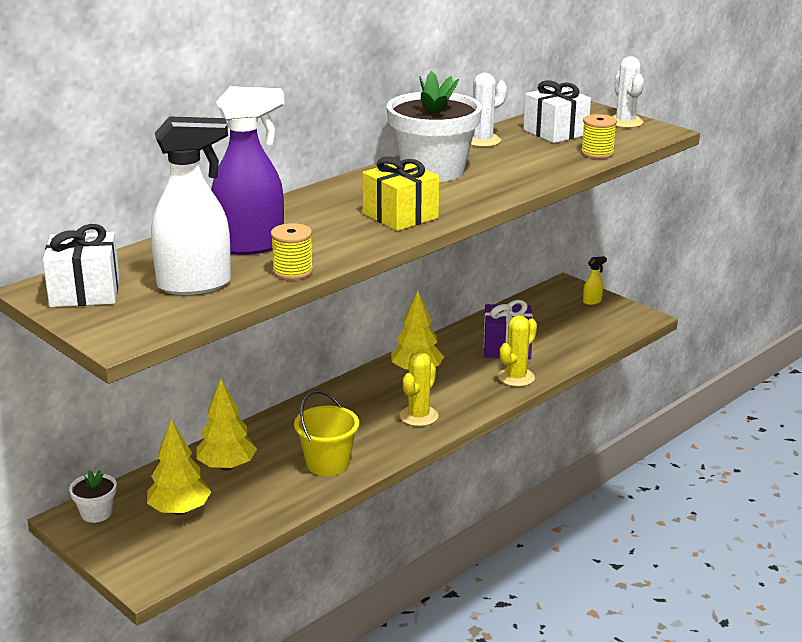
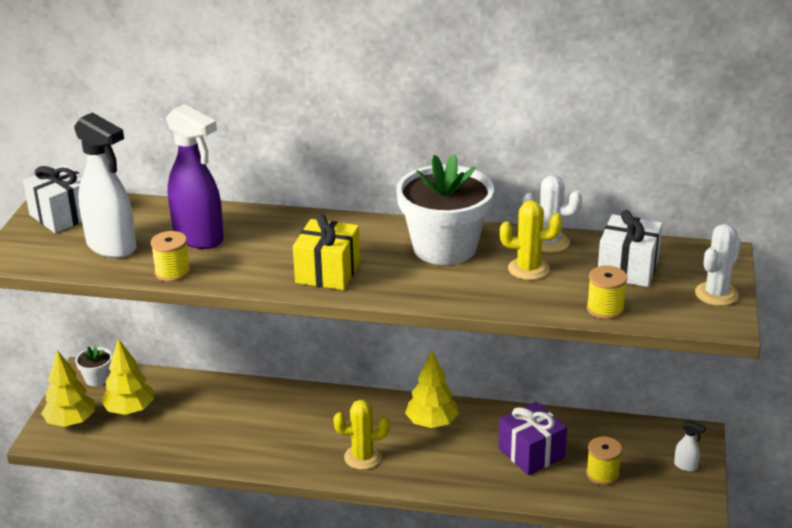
camera: 55 degrees right, 5 degrees up
(227, 466) = (201, 402): yellow tree -> yellow tree (71, 422)
(327, 463) = (249, 445): yellow bucket -> none
(516, 377) = (485, 481): yellow cactus -> yellow cactus (528, 269)
(564, 332) = (602, 474): none -> yellow spool
(592, 301) = (686, 466): yellow spray bottle -> white spray bottle

